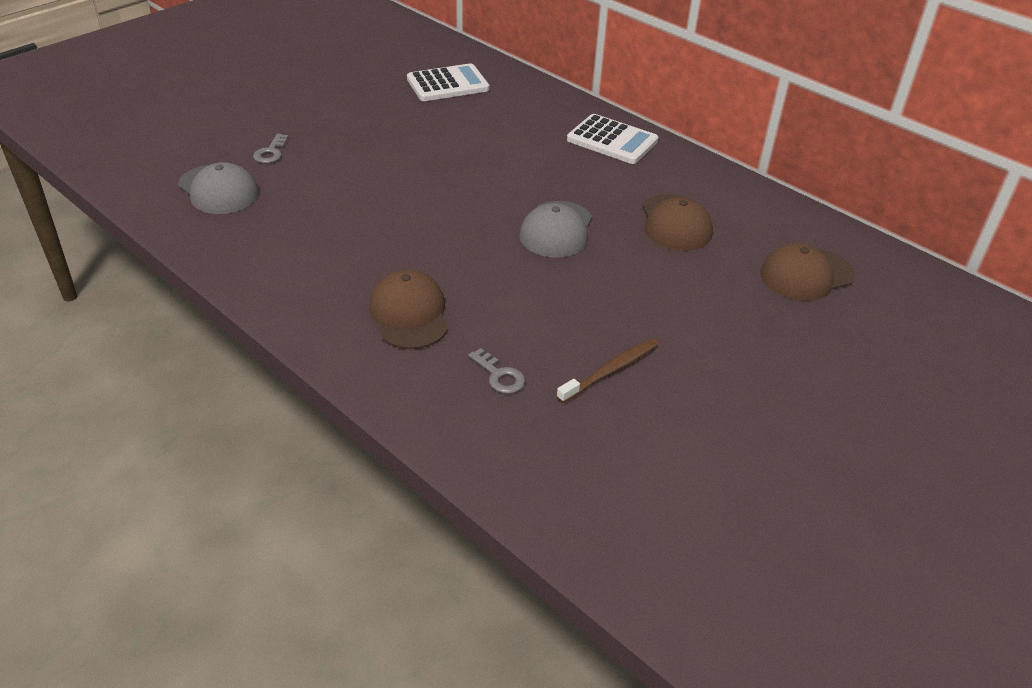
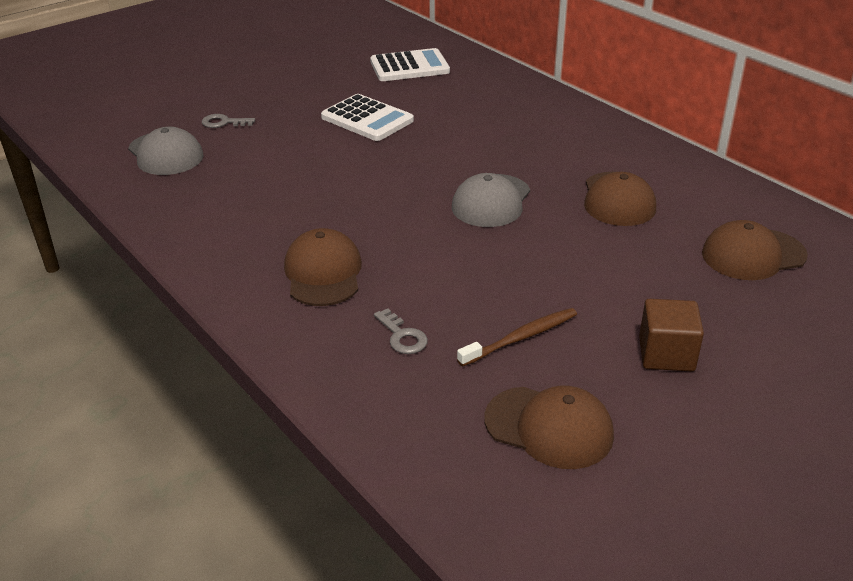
camera: 10 degrees right, 5 degrees down
(271, 152) = (223, 122): grey key -> grey key turned 75 degrees clockwise
(612, 140) = (566, 121): white calculator -> white calculator (367, 119)
(652, 458) = (549, 427): none -> brown cap
(745, 379) = (666, 354): none -> brown cube

